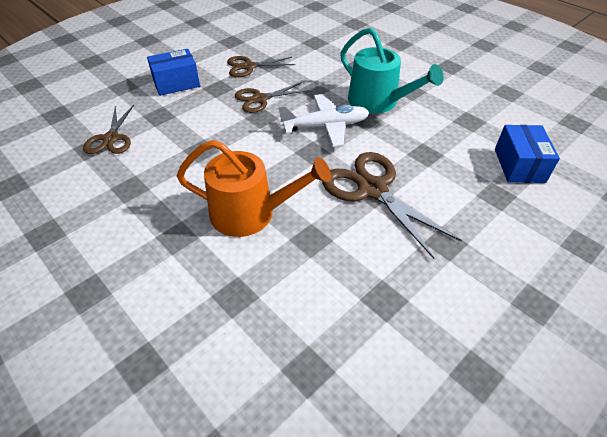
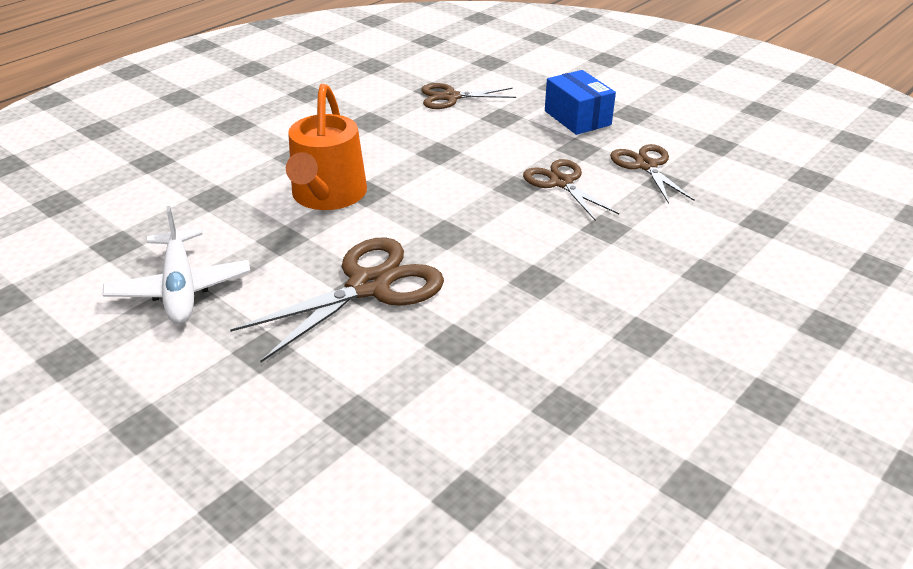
camera: 85 degrees right, 10 degrees down
(325, 126) = (508, 242): white plane -> white plane (180, 288)
(378, 102) = (591, 294): turquoise watering can -> none
(519, 165) = (436, 461): blue box -> none

